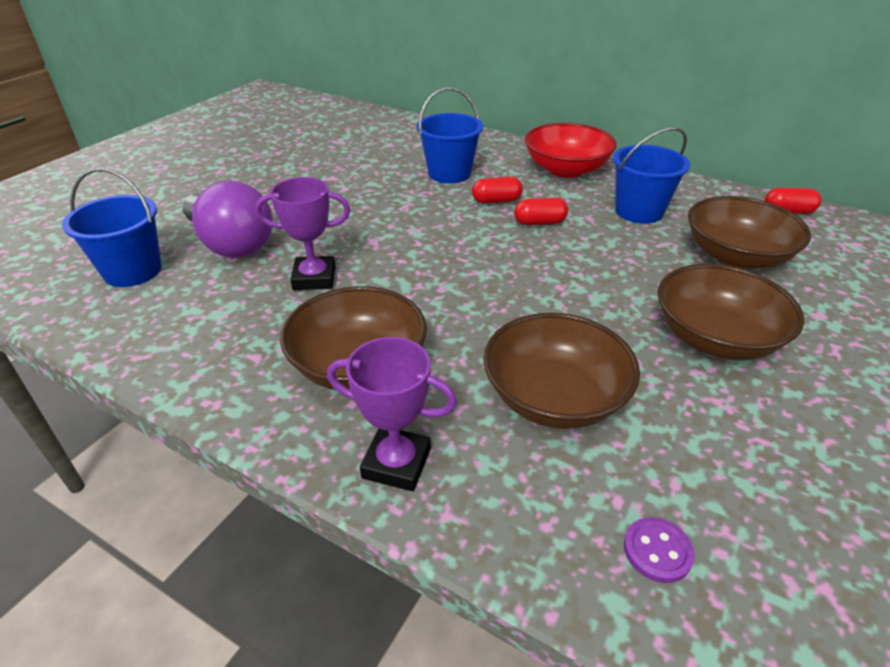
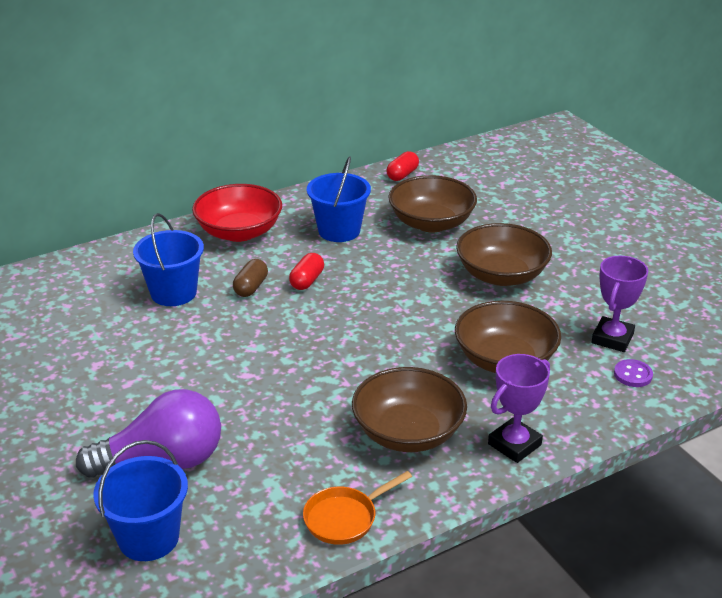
camera: 60 degrees left, 5 degrees down
(197, 368) = (344, 518): none -> orange pan
(314, 278) = (273, 424): purple trophy -> purple trophy (612, 338)
(496, 201) = (251, 287): red capsule -> brown capsule

